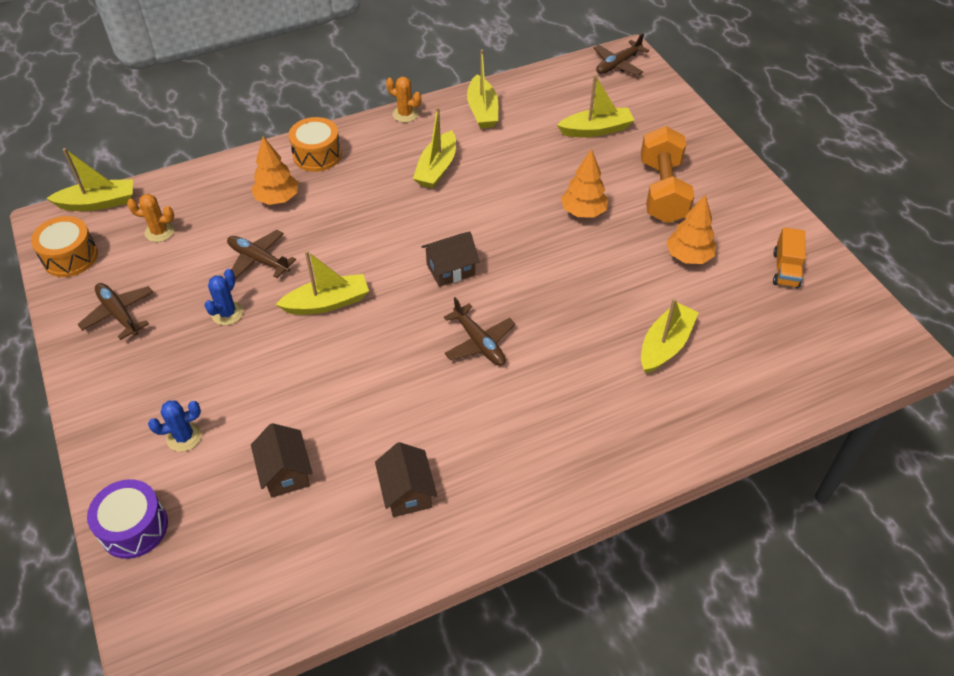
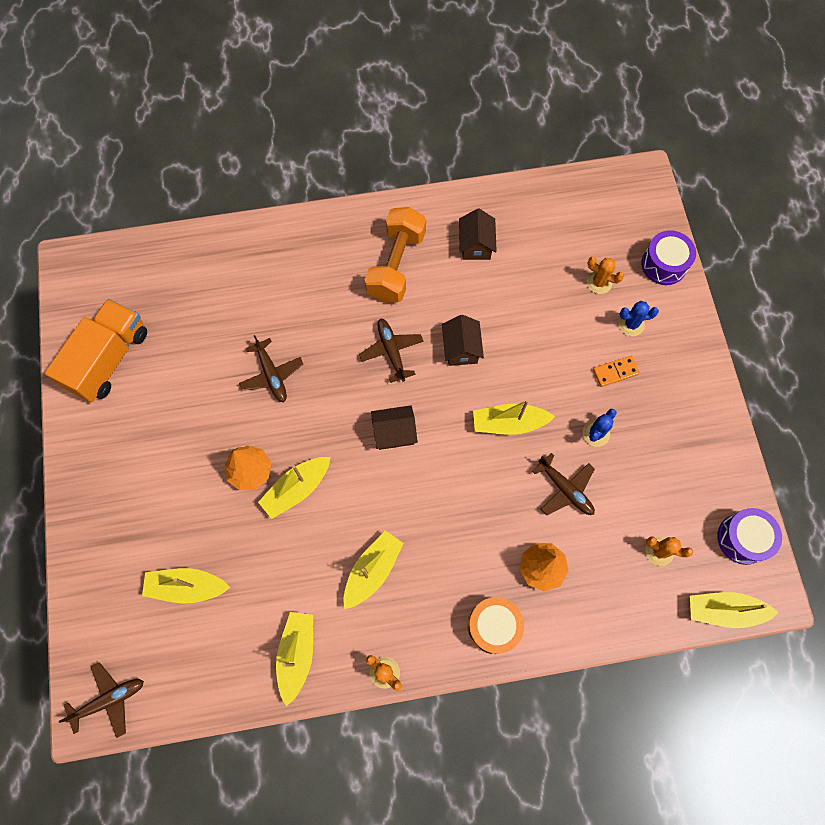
camera: 165 degrees left, 20 degrees up
(70, 257) = (743, 538): orange drum -> purple drum
(119, 314) = (690, 457): brown plane -> brown plane (272, 375)
(205, 378) = (615, 372): none -> orange domino
(228, 480) = (599, 282): none -> orange cactus
(285, 472) = (558, 279): brown house -> brown house (461, 348)
(662, 191) = (164, 478): orange dumbbell -> orange dumbbell (396, 265)
(665, 345) = (247, 313): yellow boat -> yellow boat (296, 489)
(688, 257) = (182, 394): orange tree -> none
(785, 269) = (108, 359): orange truck -> orange truck, size x1.90

